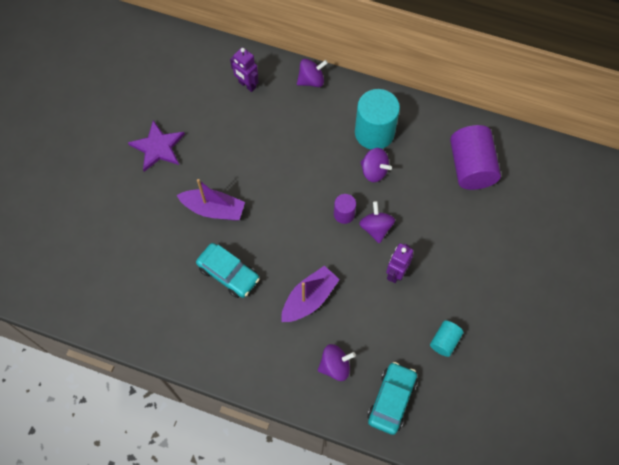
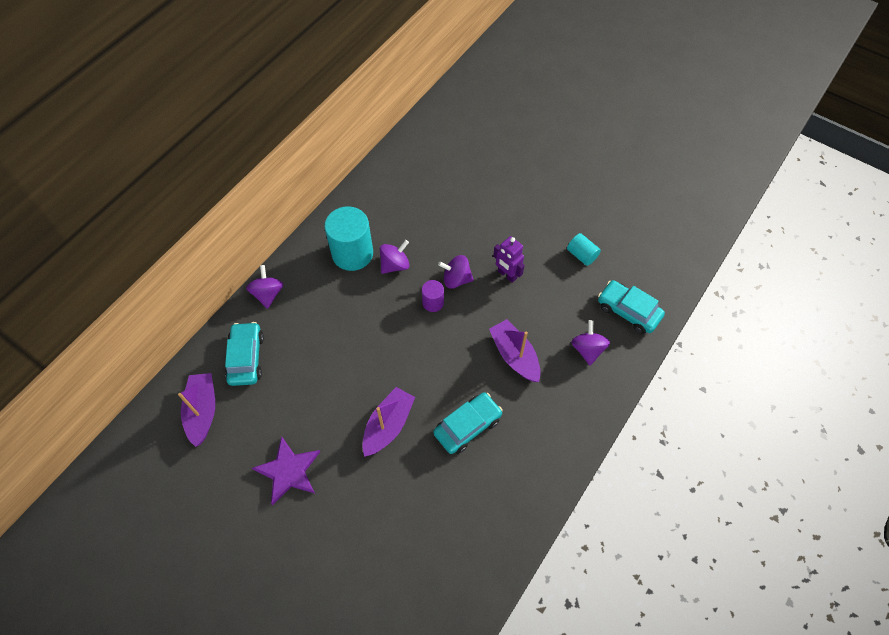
camera: 75 degrees left, 5 degrees down
(193, 71) = (202, 411): none -> purple boat
(247, 85) = (246, 358): purple robot -> turquoise car
(470, 167) = (418, 187): purple cylinder -> none

